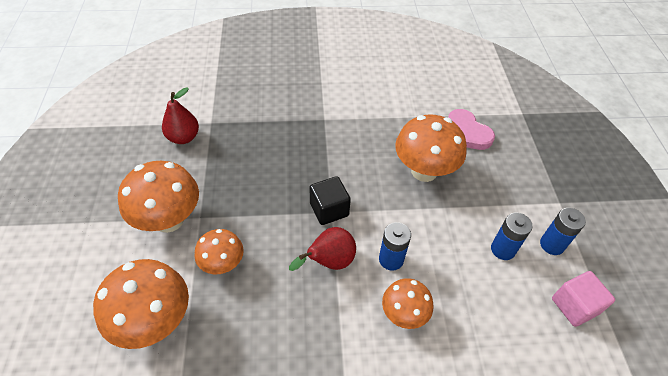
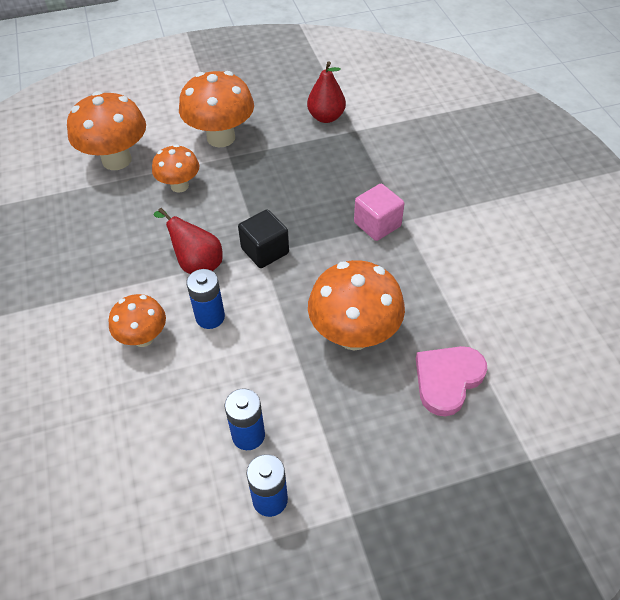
camera: 80 degrees right, 0 degrees up
(574, 306) = (176, 526): pink cube -> pink cube (377, 224)

